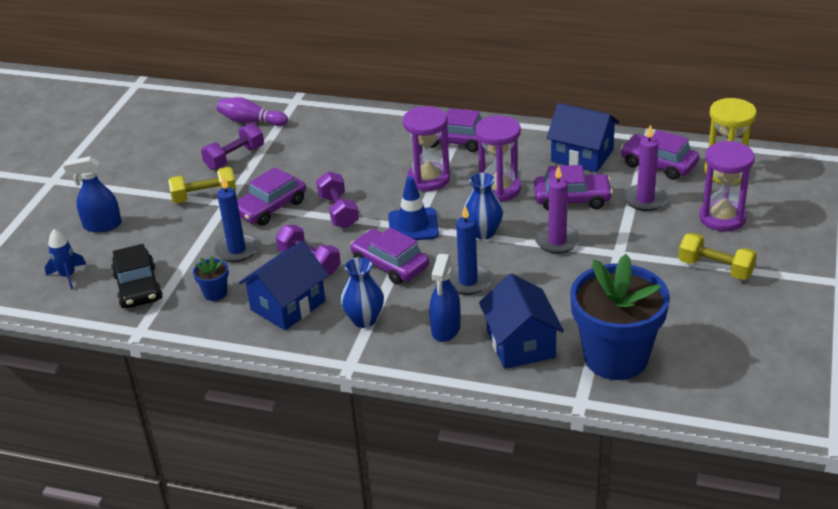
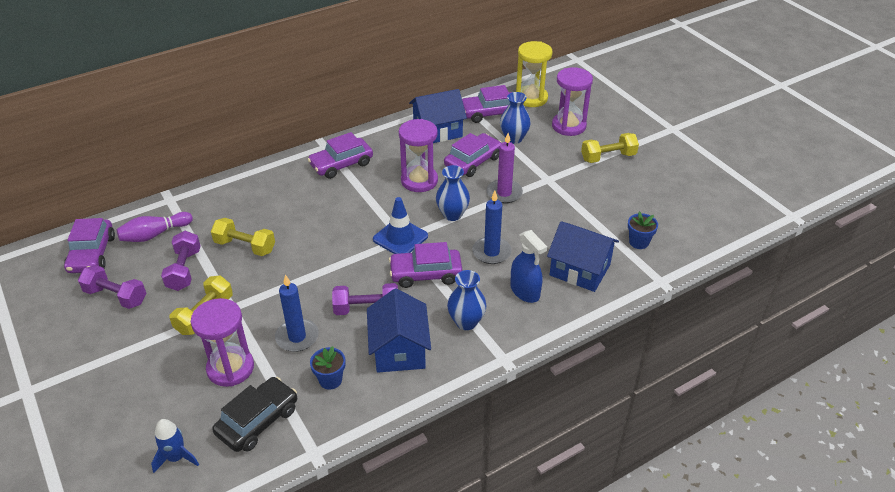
camera: 50 degrees left, 5 degrees up
(102, 225) = (143, 395): blue spray bottle -> none
(138, 287) = (258, 421): black car -> black car turned 75 degrees counterclockwise
(270, 207) = (274, 289): purple car -> purple car (92, 254)
(295, 164) = (245, 246): none -> yellow dumbbell
(338, 211) = (332, 260): purple dumbbell -> purple dumbbell (116, 296)
(428, 179) = (362, 200): purple hourglass -> purple hourglass (230, 368)
(616, 358) = (638, 242): blue flower pot -> blue flower pot, size x0.40
(645, 200) = (514, 138): purple candle -> blue vase

